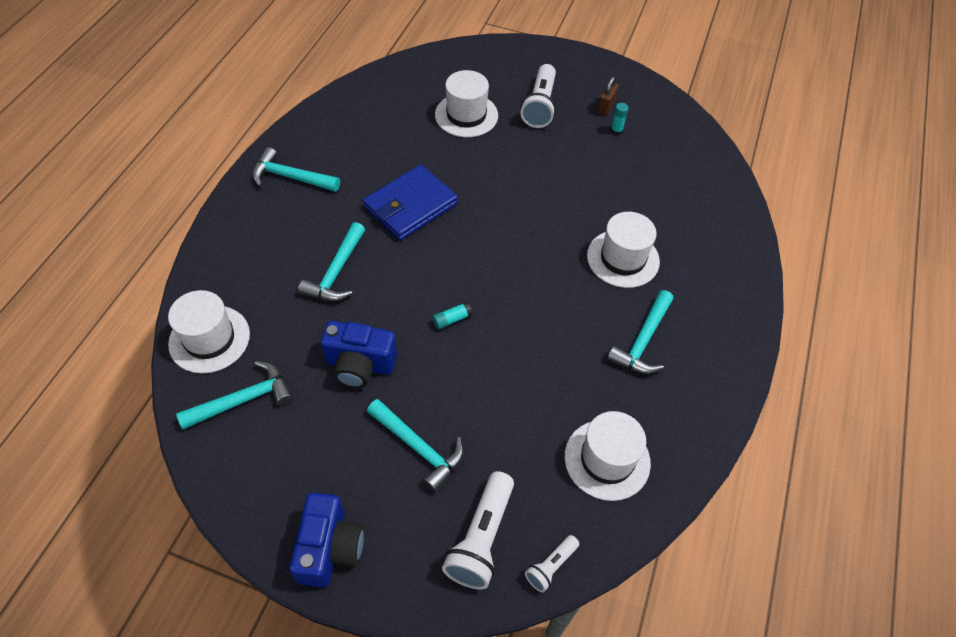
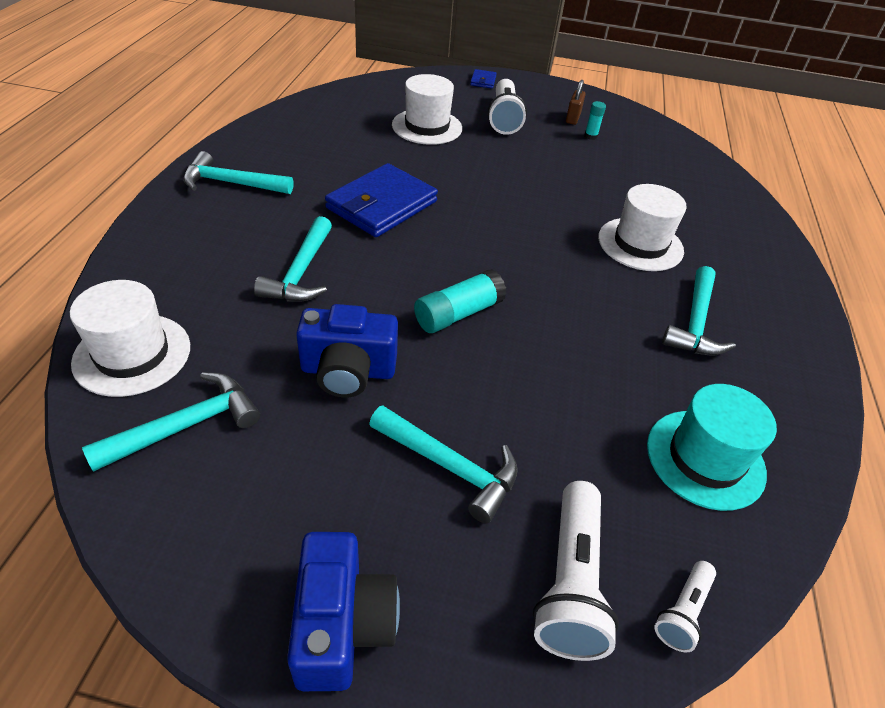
camera: 10 degrees left, 10 degrees down
(452, 319) = (458, 314): turquoise glue stick -> turquoise glue stick, size x1.84
(531, 55) = (483, 81): none -> blue wallet
(607, 459) = (705, 458): white hat -> turquoise hat

